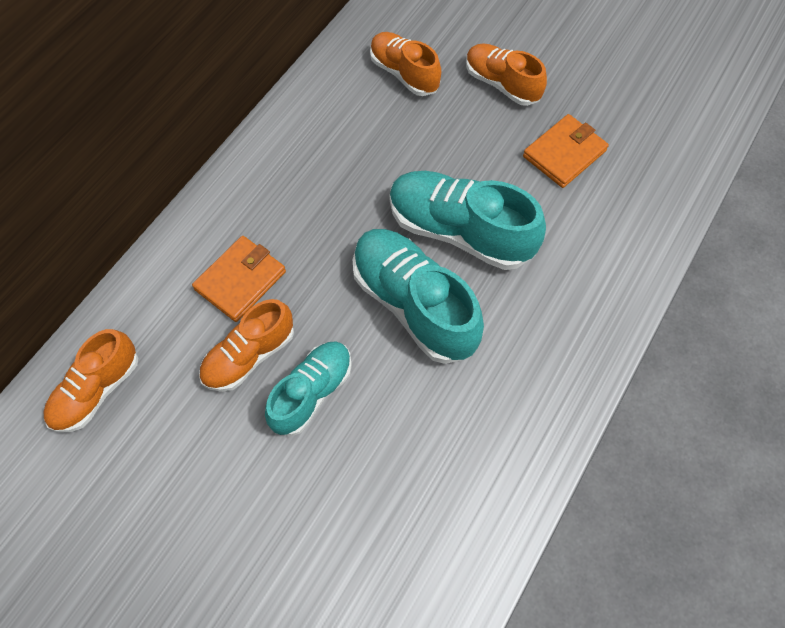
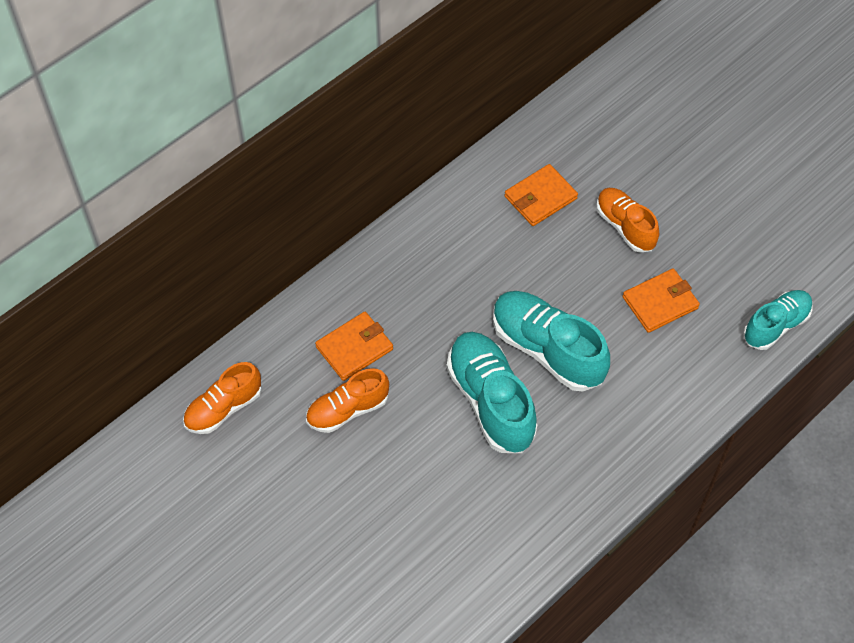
camera: 15 degrees right, 5 degrees down
(312, 392) = (390, 450): turquoise shoe -> turquoise shoe (776, 325)
(404, 74) = (540, 197): orange shoe -> orange wallet

